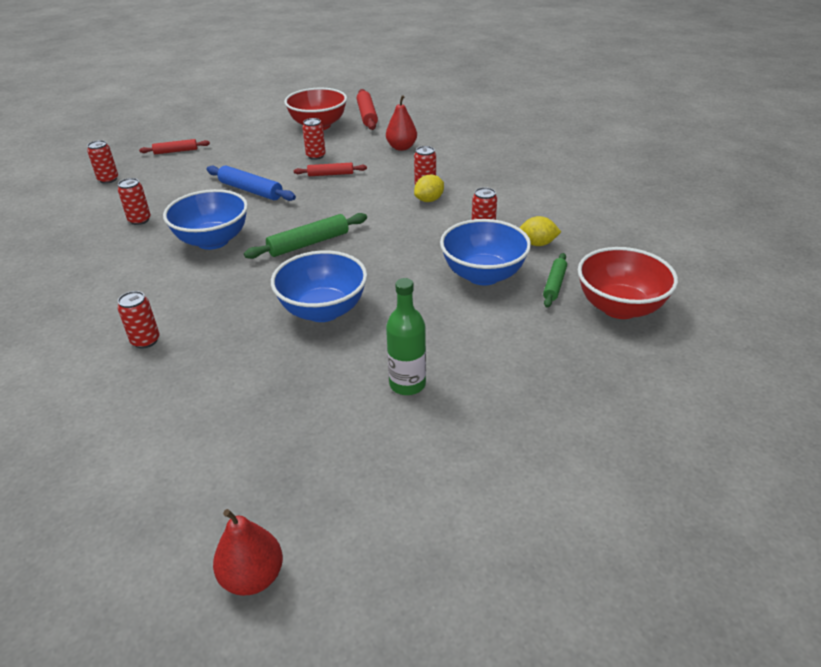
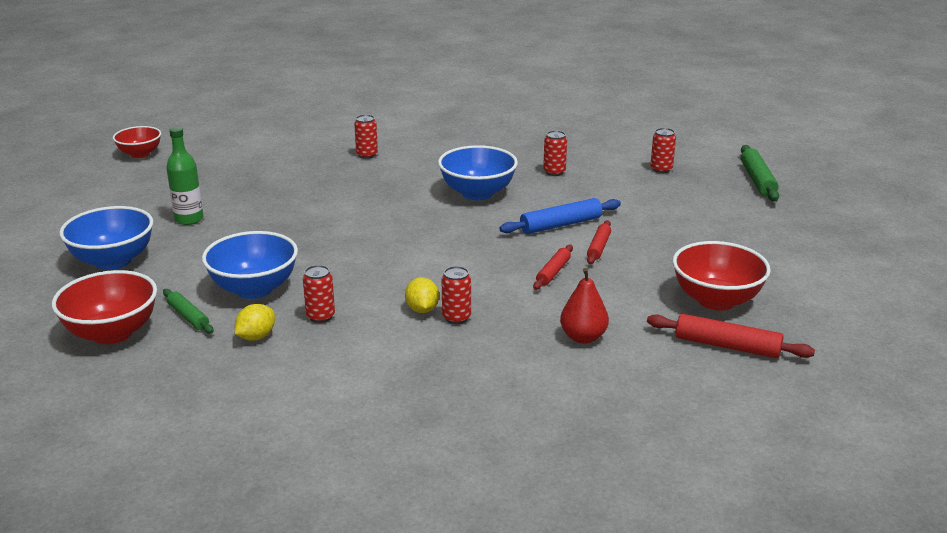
camera: 120 degrees right, 10 degrees down
(176, 151) = (707, 206): red rolling pin -> red rolling pin (599, 247)
(253, 577) = (140, 154): red pear -> red bowl
(309, 243) = (418, 229): green rolling pin -> green rolling pin (757, 180)
(316, 156) = (614, 276): red can -> none
(323, 310) = (312, 212): blue bowl -> blue bowl (113, 261)

